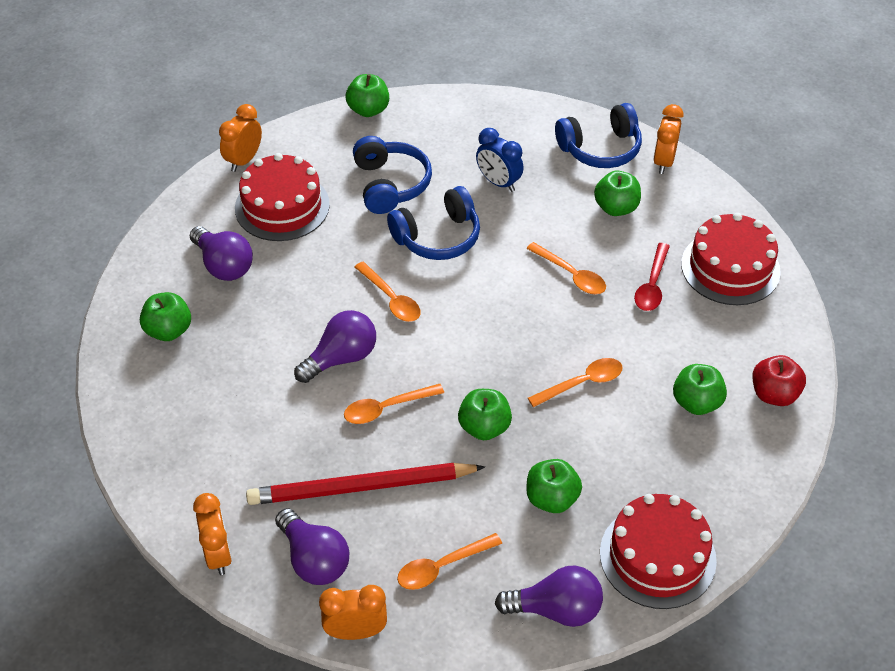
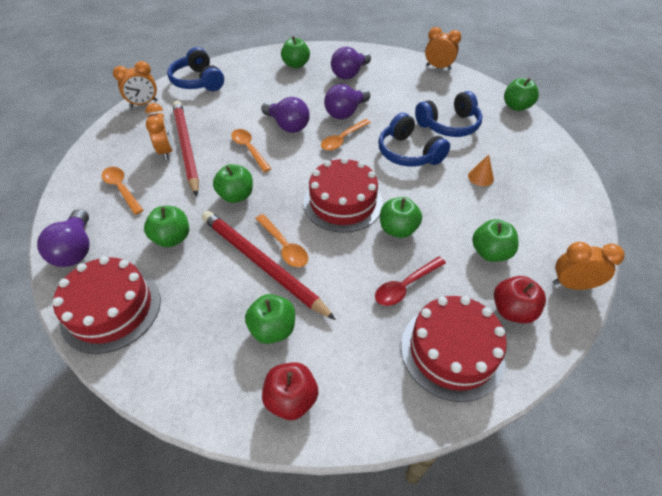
camera: 80 degrees right, 0 degrees up
(282, 206) = (406, 86): red cake -> red cake (343, 202)
(314, 559) = (135, 136): purple light bulb -> purple light bulb (346, 112)
(356, 631) = (82, 159): orange clock -> orange clock (166, 151)
(498, 182) = (480, 177): blue clock -> orange cone
(571, 275) = (398, 229): orange spoon -> green apple
(600, 148) = (559, 236): blue headphones -> blue headphones (198, 81)
(606, 407) = (261, 264): none -> red pencil
(652, 285) = (405, 286): red spoon -> red spoon turned 45 degrees counterclockwise
(689, 213) = (512, 310): none -> red apple

